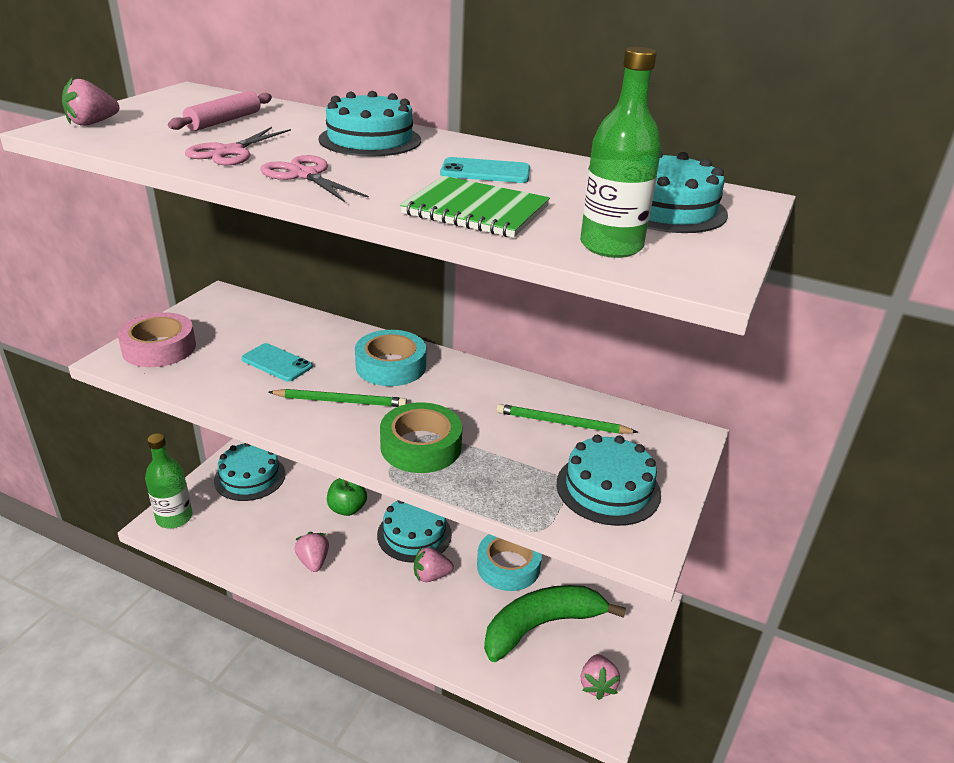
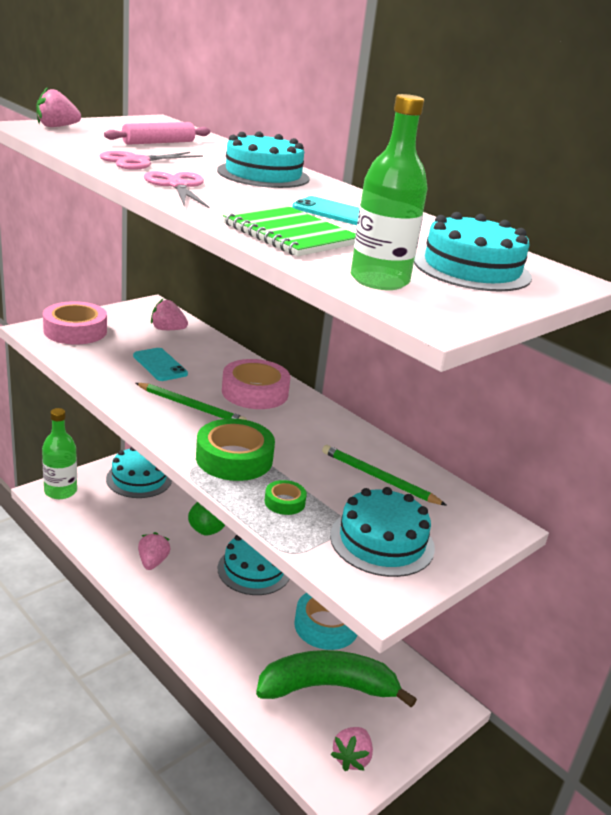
camera: 20 degrees right, 5 degrees down
(391, 366) = (255, 392): turquoise tape -> pink tape
(431, 575) = (249, 609): pink strawberry -> pink strawberry (167, 329)
(498, 478) = (284, 502): none -> green tape

